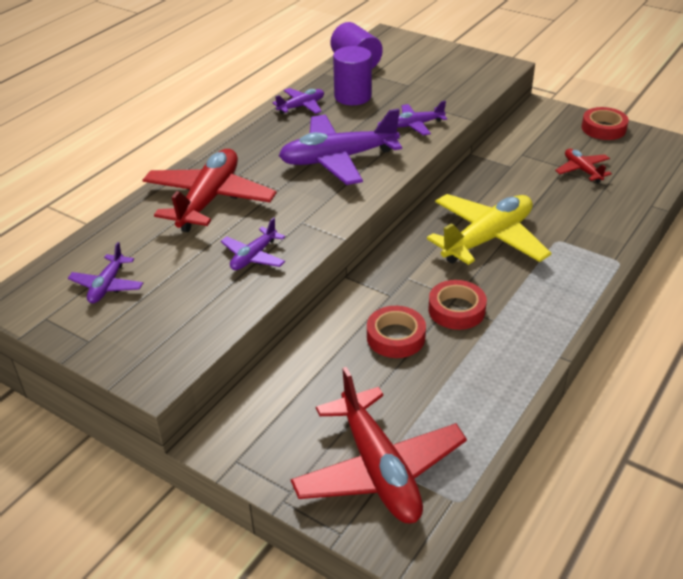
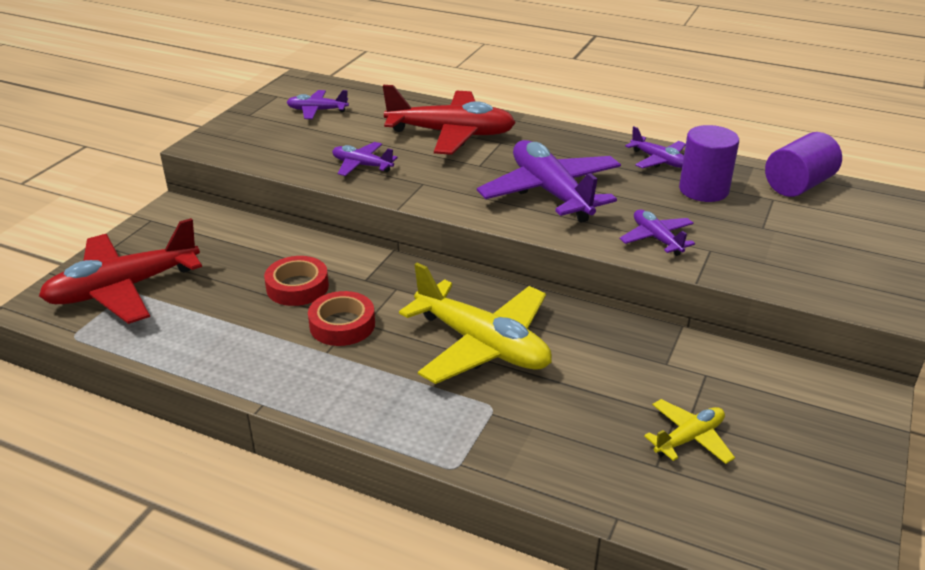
camera: 80 degrees right, 5 degrees down
(582, 170) = (689, 438): red plane -> yellow plane
(603, 128) = (843, 471): red tape -> none

